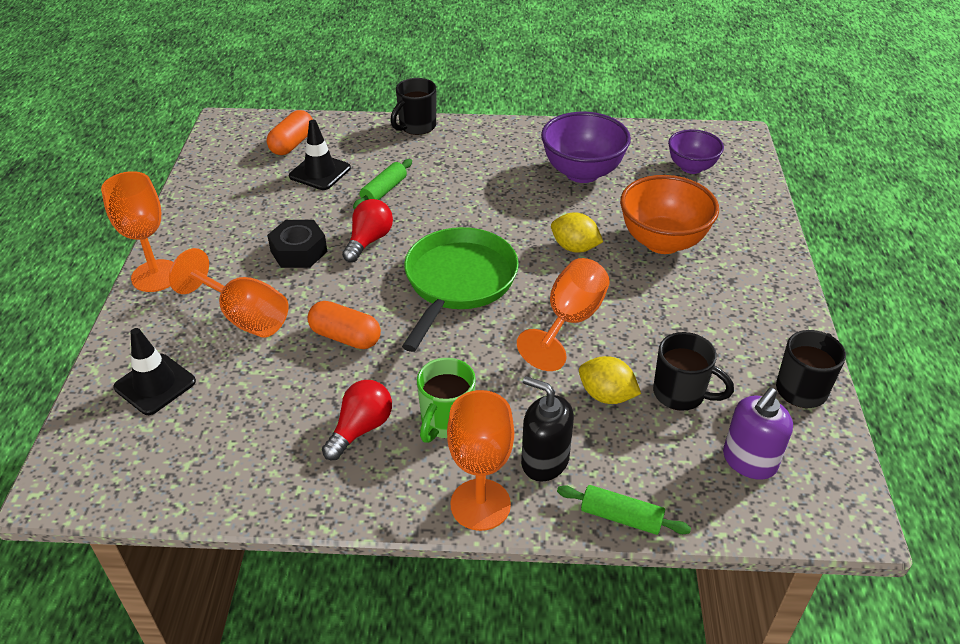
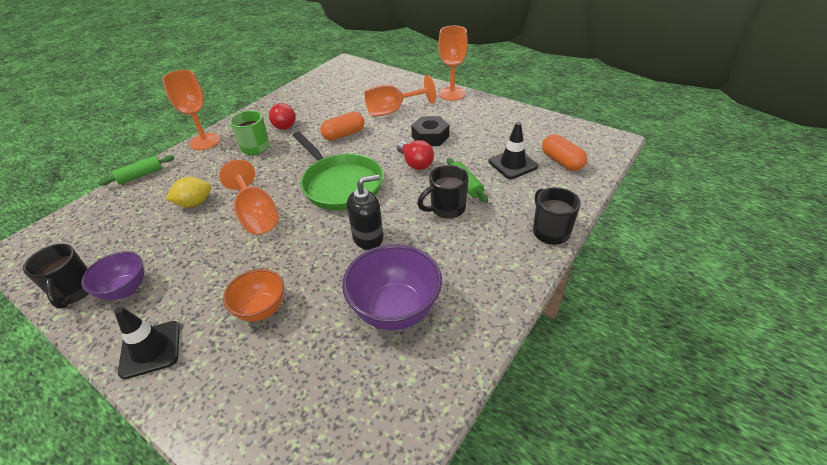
camera: 125 degrees right, 0 degrees up
(155, 384) = (374, 84): black traffic cone -> black traffic cone (150, 349)
(544, 461) = (195, 166): black soap dispenser -> black soap dispenser (368, 238)
(574, 248) = (312, 252): yellow lemon -> none
(662, 242) = (261, 309): orange bowl -> orange bowl, size x0.63
(681, 394) = (154, 232): black mug -> black mug (446, 209)
(691, 167) = (325, 414): purple bowl -> purple bowl (125, 289)
(749, 461) = (89, 233): purple soap dispenser -> none

